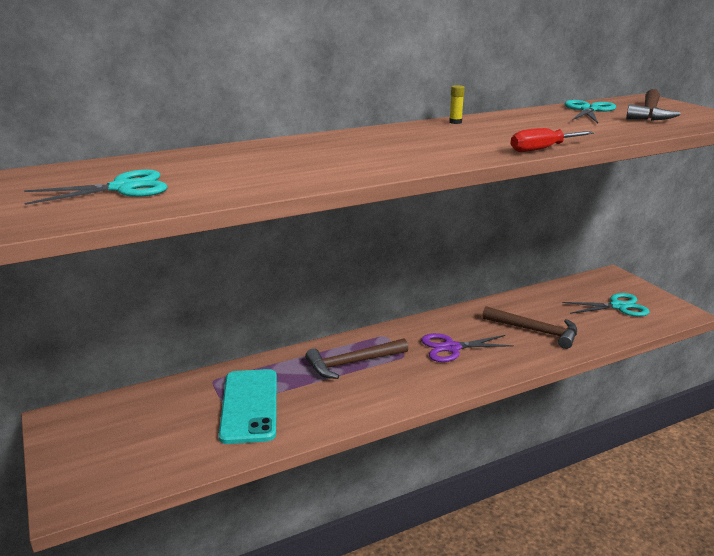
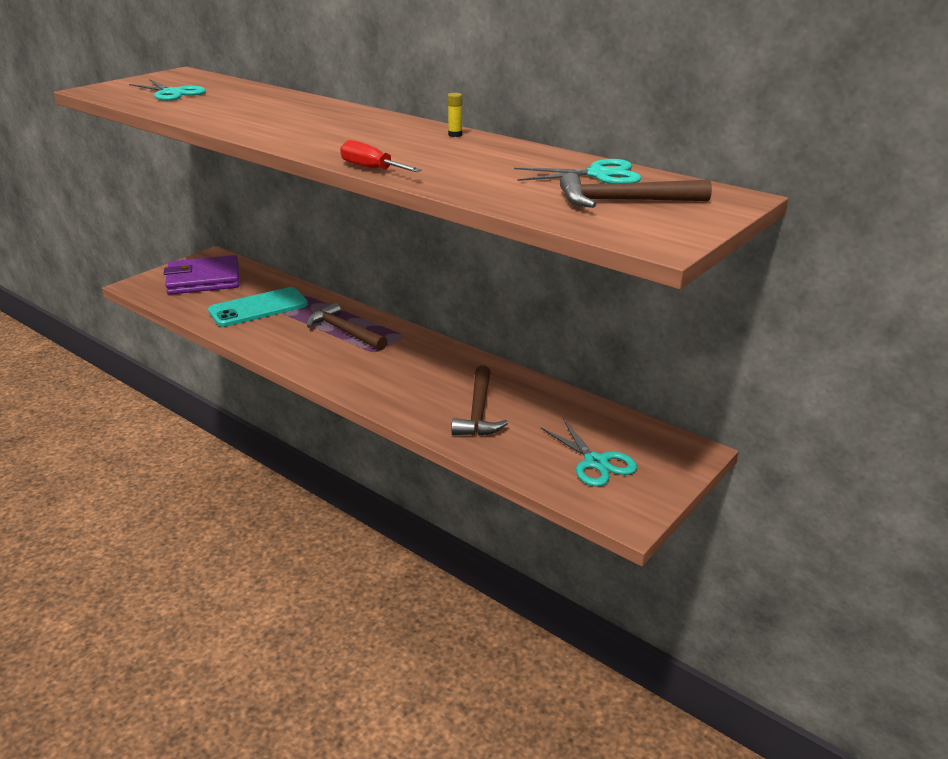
camera: 65 degrees right, 5 degrees up
(124, 435) = (204, 280): none -> purple wallet
(451, 348) = (405, 371): purple scissors -> none

